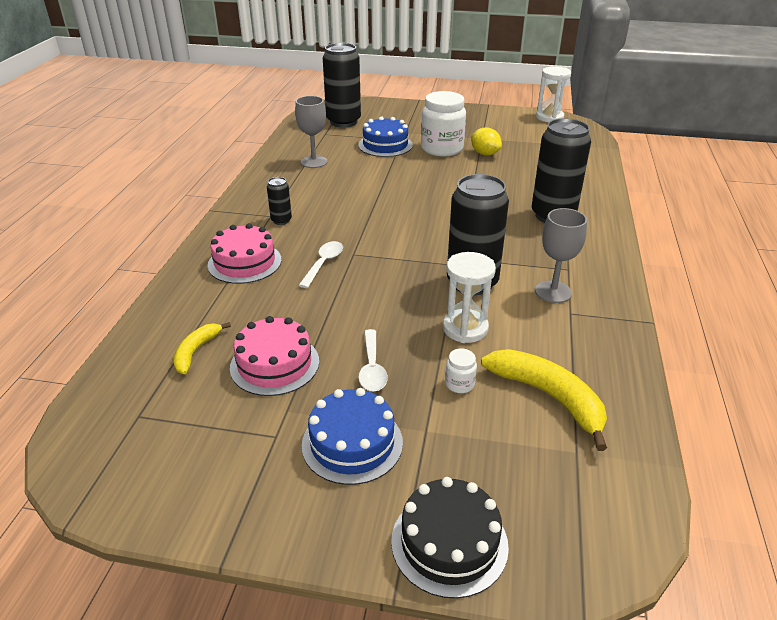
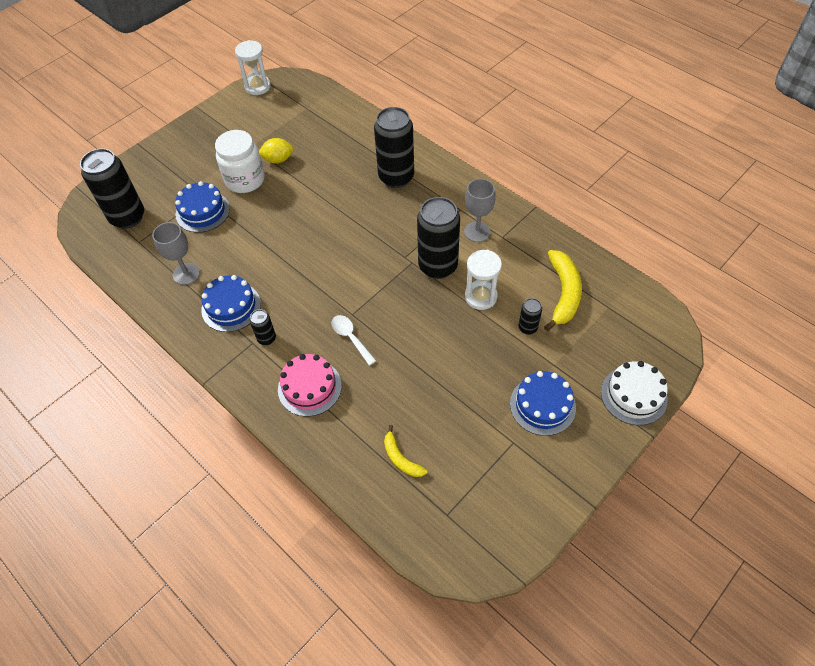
camera: 55 degrees left, 20 degrees up
(274, 364) = (446, 416): pink cake -> none
(299, 192) = (231, 307): none -> blue cake
(372, 368) = (485, 364): white spoon -> none
(449, 542) = (633, 395): black cake -> white cake
(459, 384) = (527, 328): white jar -> black can
(548, 397) = (563, 293): yellow banana -> yellow banana turned 105 degrees clockwise

